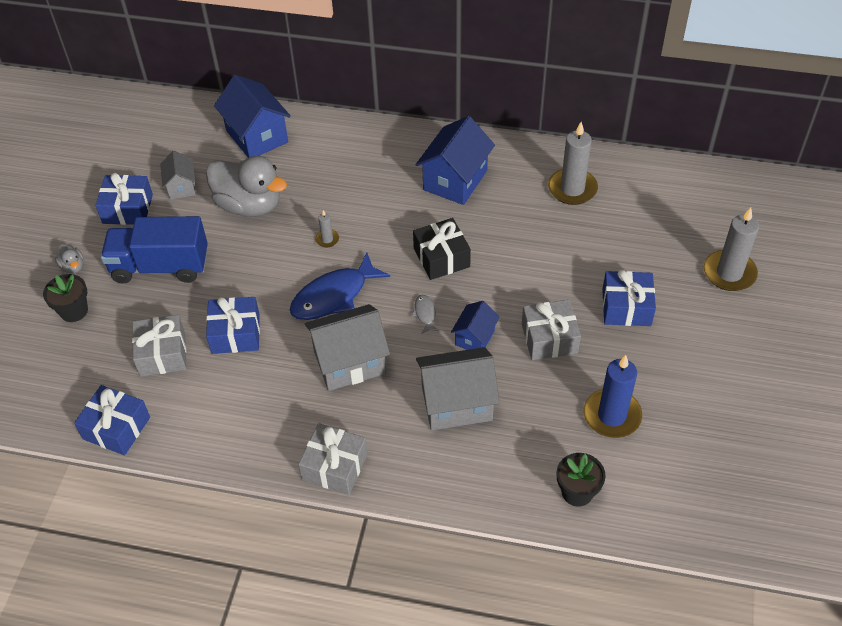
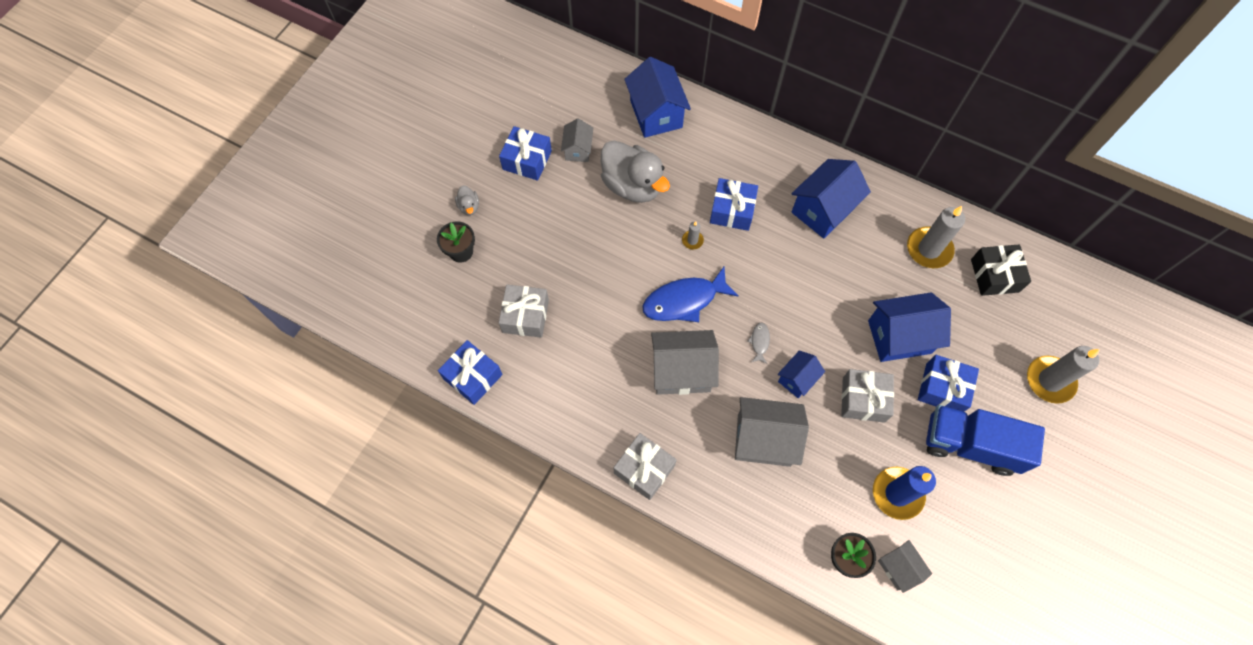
camera: 15 degrees right, 15 degrees up
(160, 266) = (542, 227): blue truck -> blue truck (970, 445)
(235, 334) = (591, 314): blue gift -> blue gift (732, 210)
(441, 257) = (789, 288): black gift -> black gift (994, 275)
(567, 272) = (899, 337): none -> blue house
(636, 485) = (898, 568): none -> grey house

